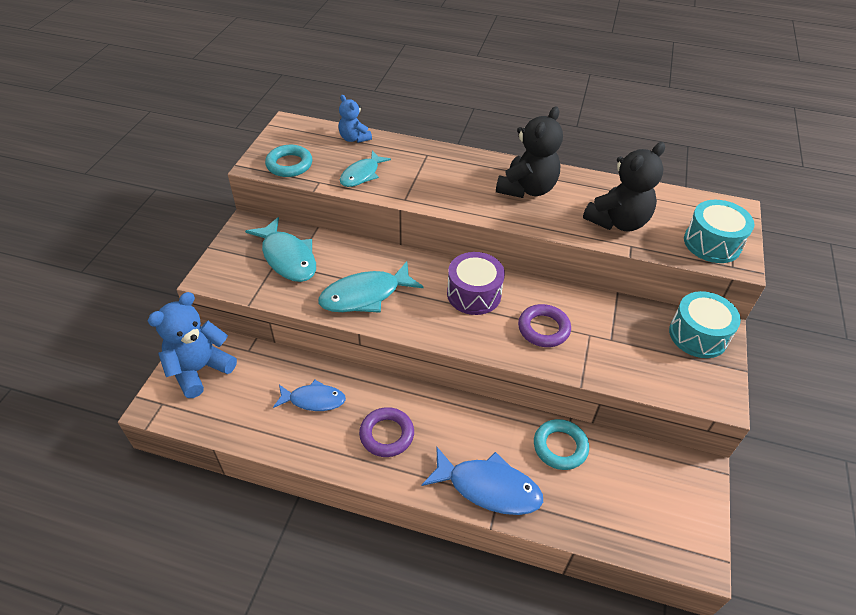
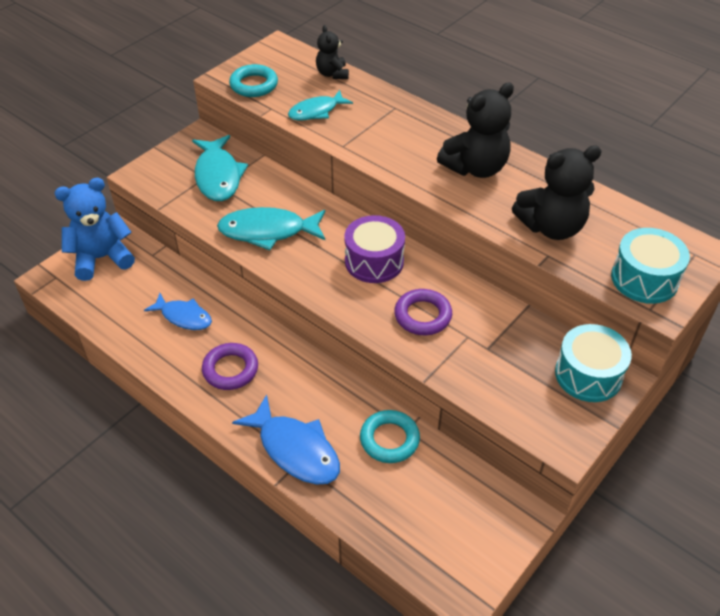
camera: 25 degrees right, 0 degrees up
(354, 138) = (332, 74): blue teddy bear -> black teddy bear

